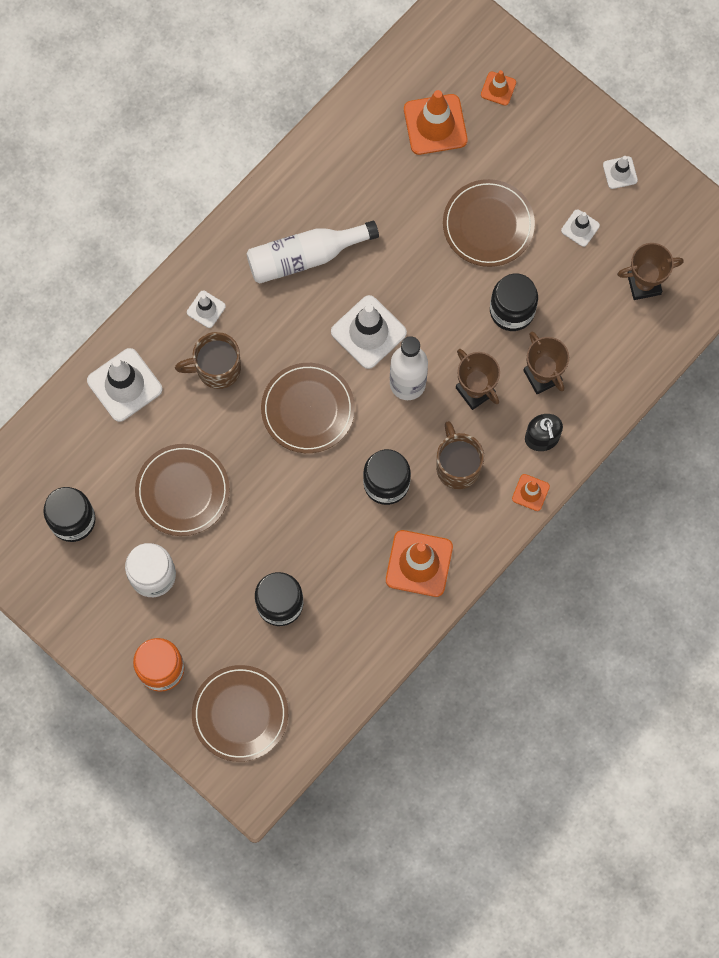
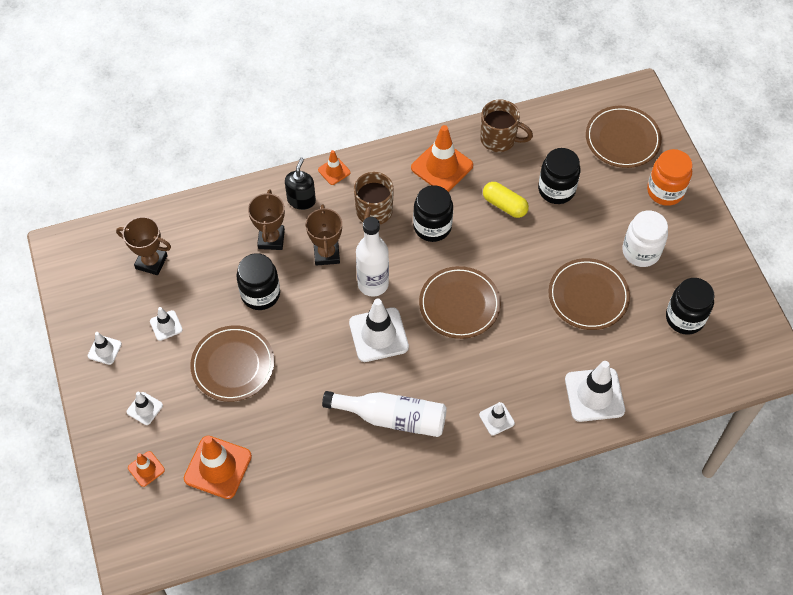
camera: 150 degrees left, 15 degrees down
(216, 368) = (513, 369): brown mug -> brown mug (499, 139)
(325, 552) = (504, 205): none -> yellow capsule
(540, 140) = (144, 408): none -> white traffic cone

